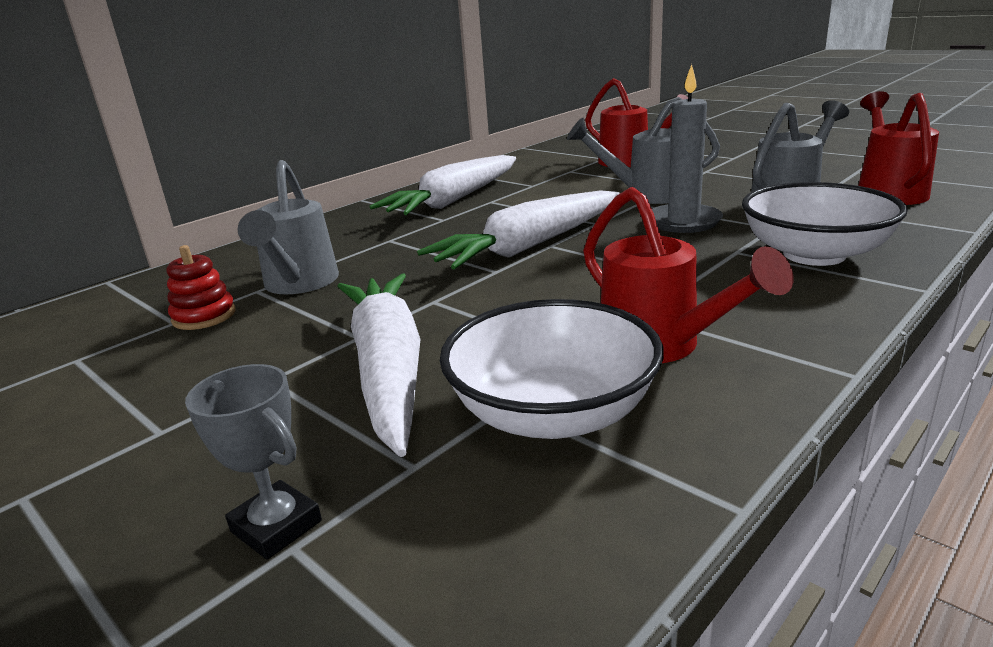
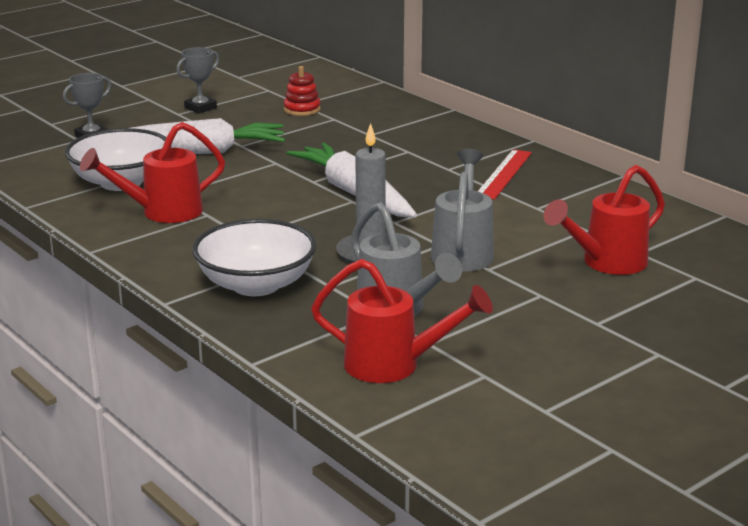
camera: 95 degrees right, 0 degrees up
(139, 410) = (200, 108): none -> grey trophy
(298, 285) = (333, 128): grey watering can -> none
(454, 200) = (503, 174): white carrot -> red ruler

